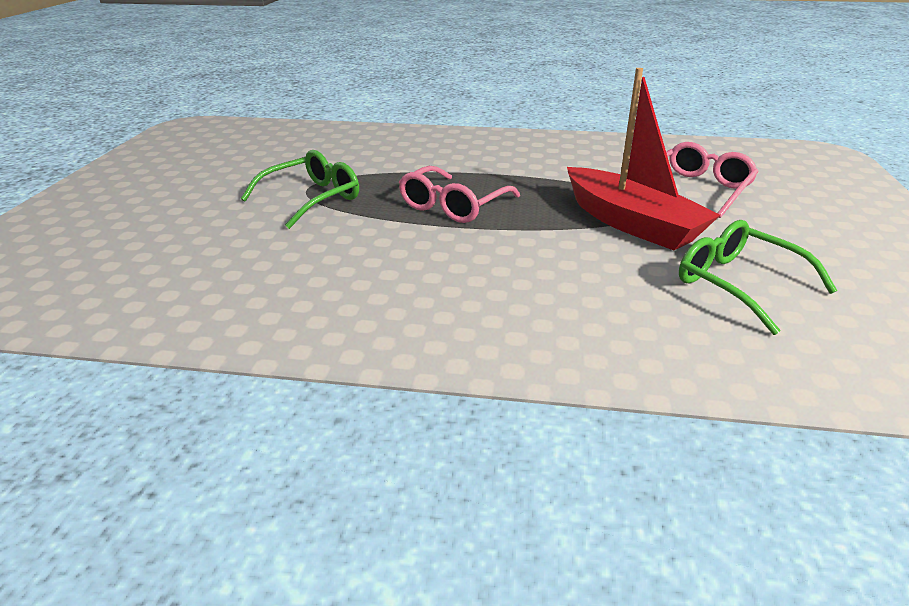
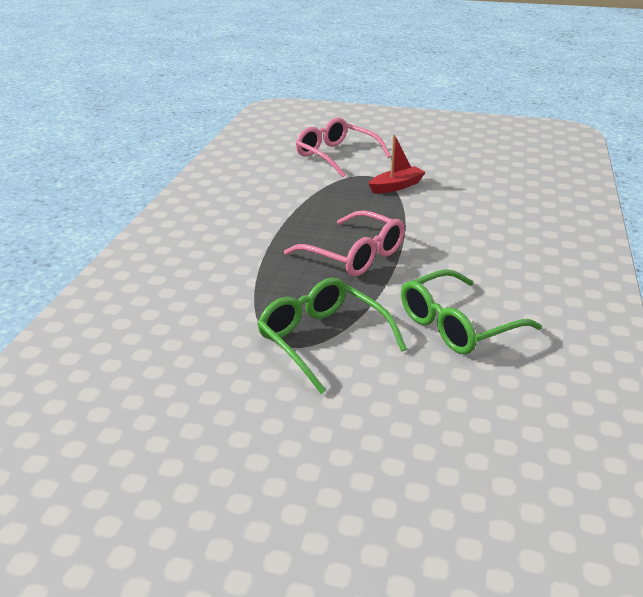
camera: 85 degrees left, 0 degrees up
(632, 223) = (396, 186): red boat -> red boat, size x0.48
(738, 284) = (484, 169): green glasses -> green glasses (457, 325)

